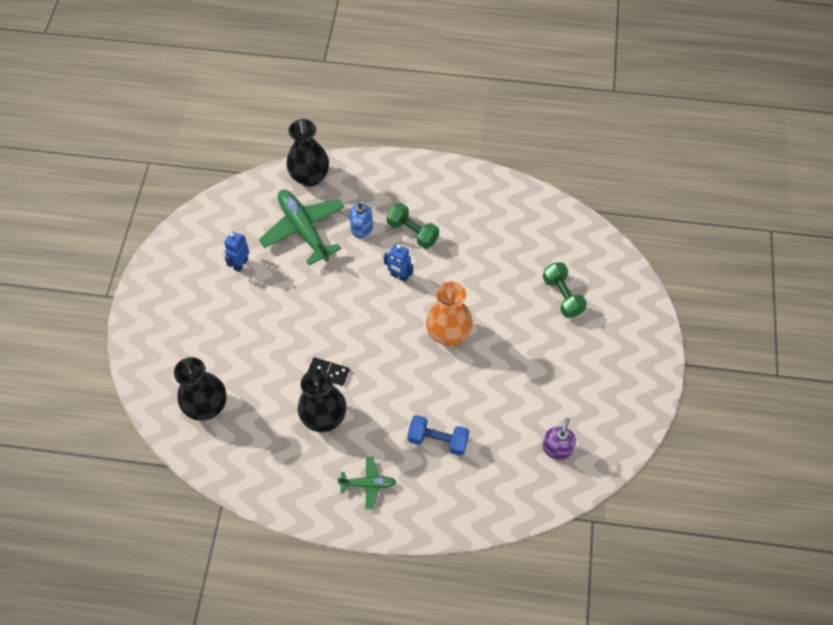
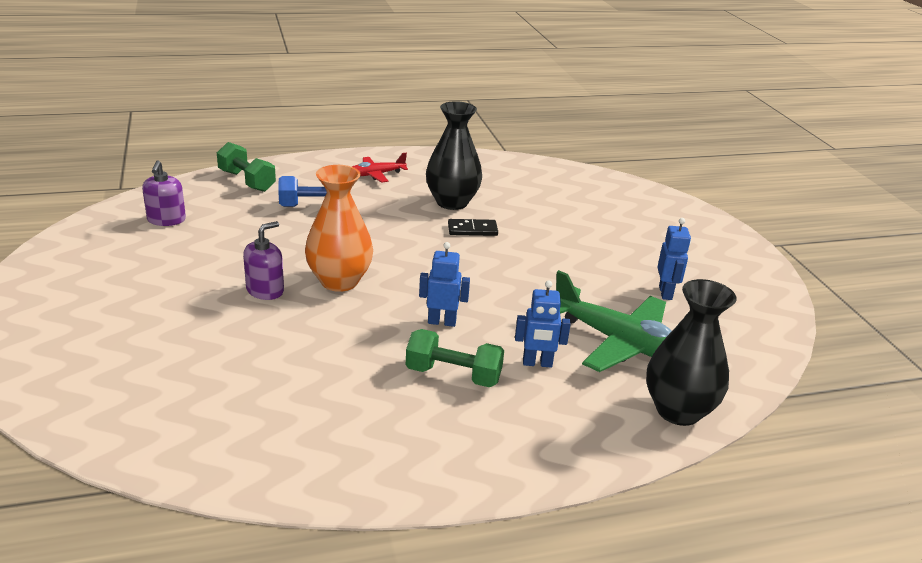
camera: 155 degrees right, 30 degrees down
(207, 406) = (579, 192): black vase -> none
(362, 228) = (537, 363): blue soap dispenser -> blue robot
(368, 484) = (376, 174): green plane -> red plane
(499, 337) = (265, 290): none -> purple soap dispenser
(562, 296) = (170, 348): green dumbbell -> green dumbbell (247, 181)

